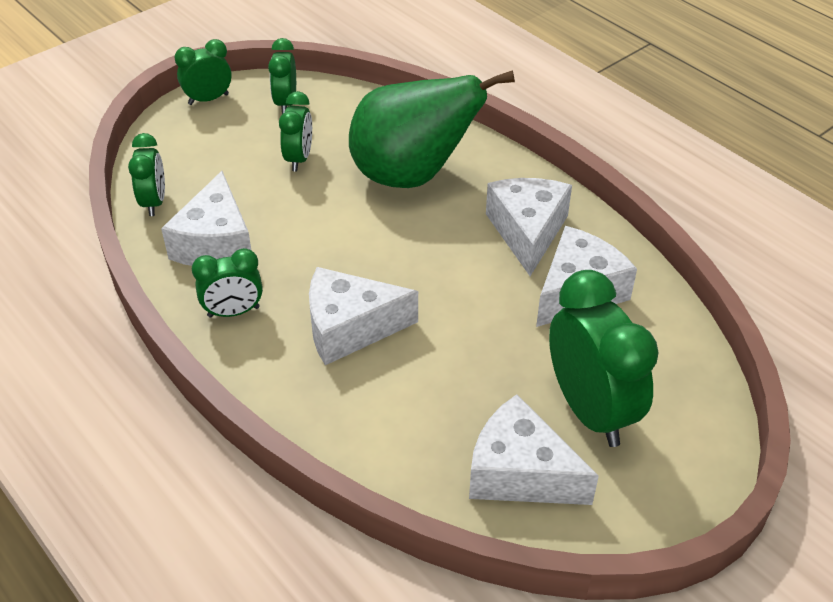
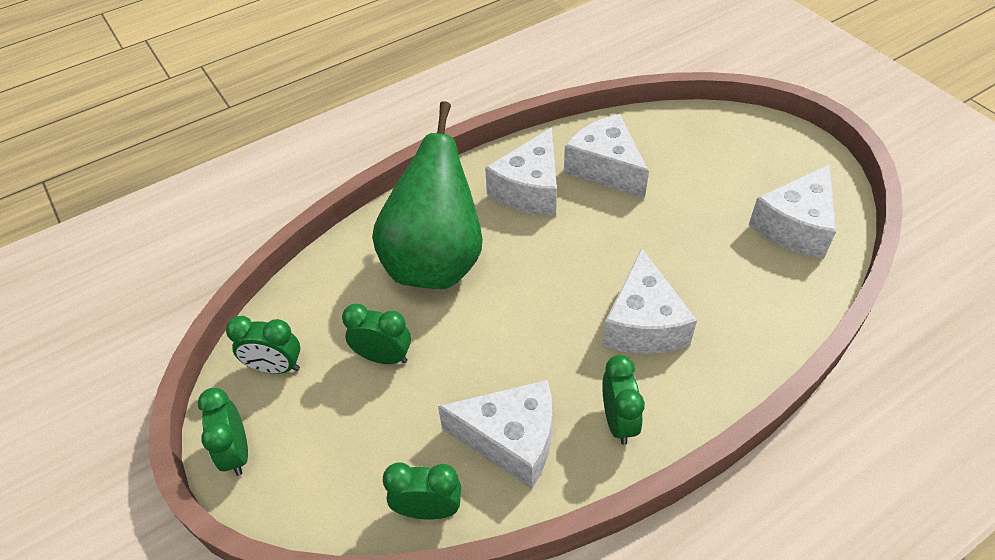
camera: 80 degrees left, 5 degrees up
(527, 232) = (530, 189): white cheese -> white cheese turned 75 degrees counterclockwise
(590, 410) = (731, 179): green clock -> none

